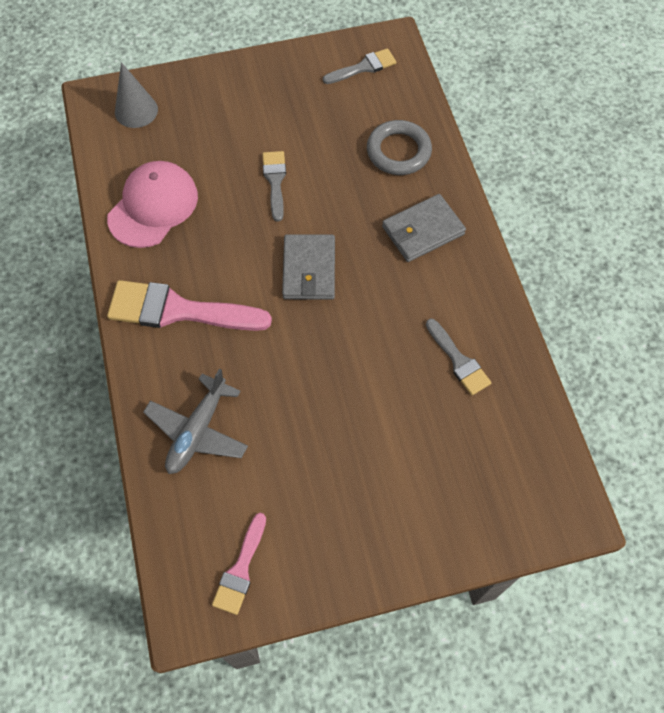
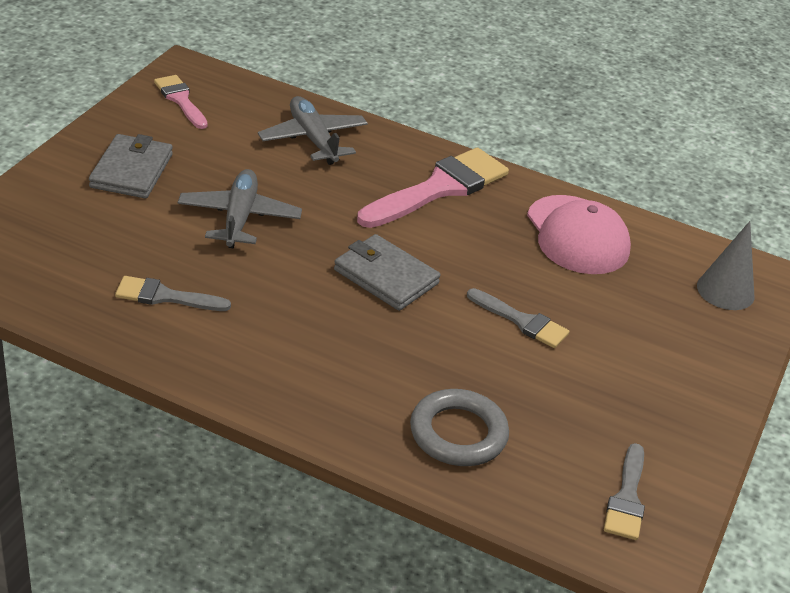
camera: 125 degrees right, 25 degrees down
(341, 392) = (239, 218): none -> grey plane
(423, 231) = (331, 376): grey wallet -> grey wallet (131, 170)

